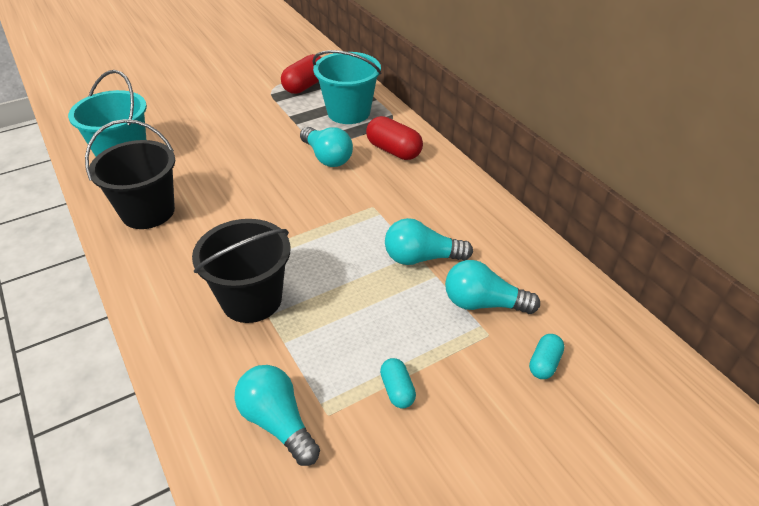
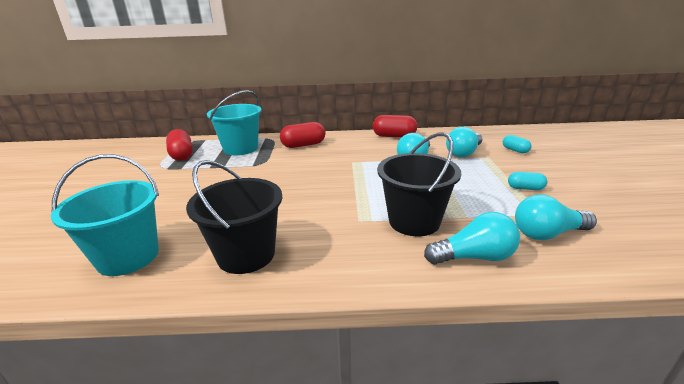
camera: 60 degrees left, 15 degrees down
(327, 157) = (281, 164): turquoise light bulb -> turquoise light bulb (474, 257)
(491, 216) = (394, 136): none -> red capsule

